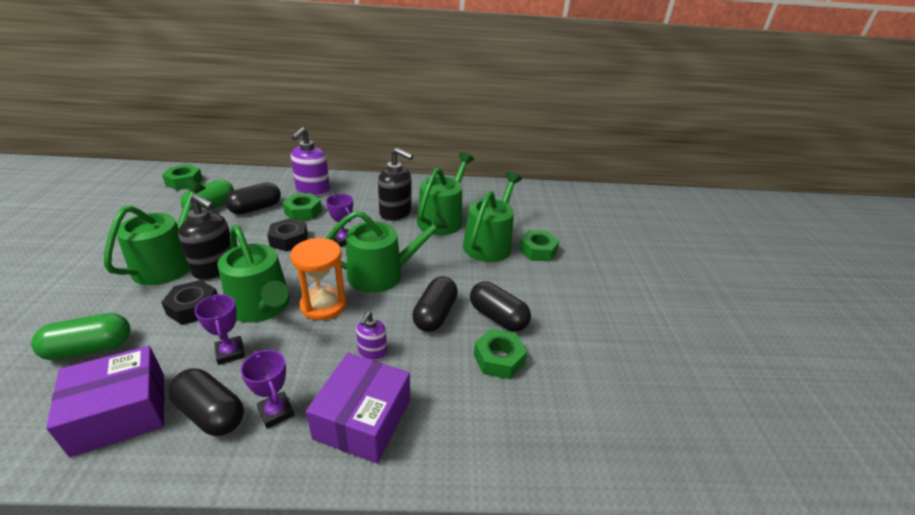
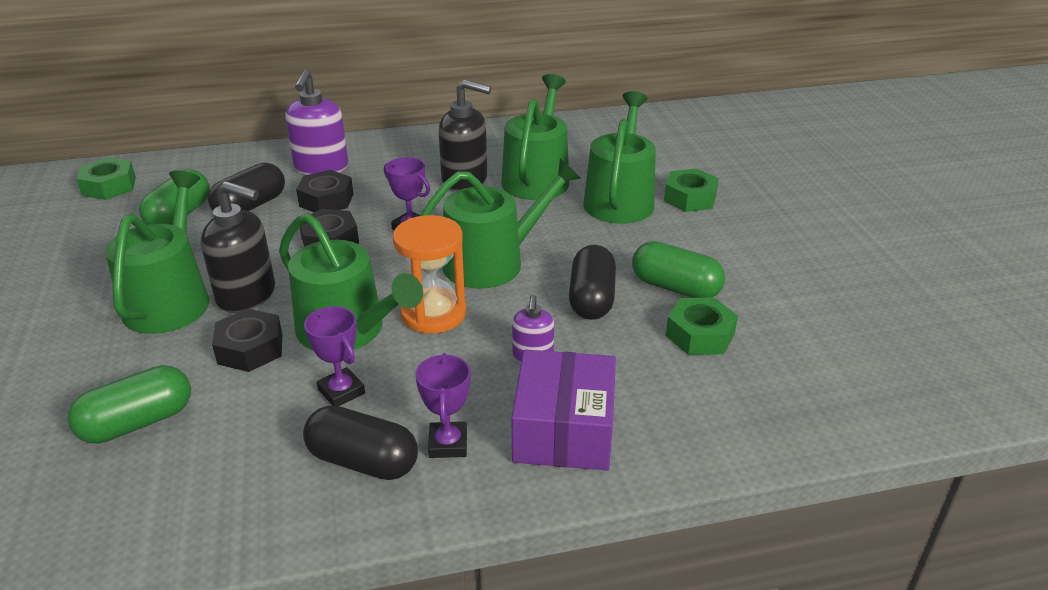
camera: 10 degrees left, 0 degrees up
(120, 412) = (240, 483): purple box -> none
(276, 412) = (448, 444): purple trophy -> purple trophy turned 45 degrees clockwise
(303, 212) = (326, 200): green nut -> black nut
(498, 317) = (675, 287): black capsule -> green capsule

